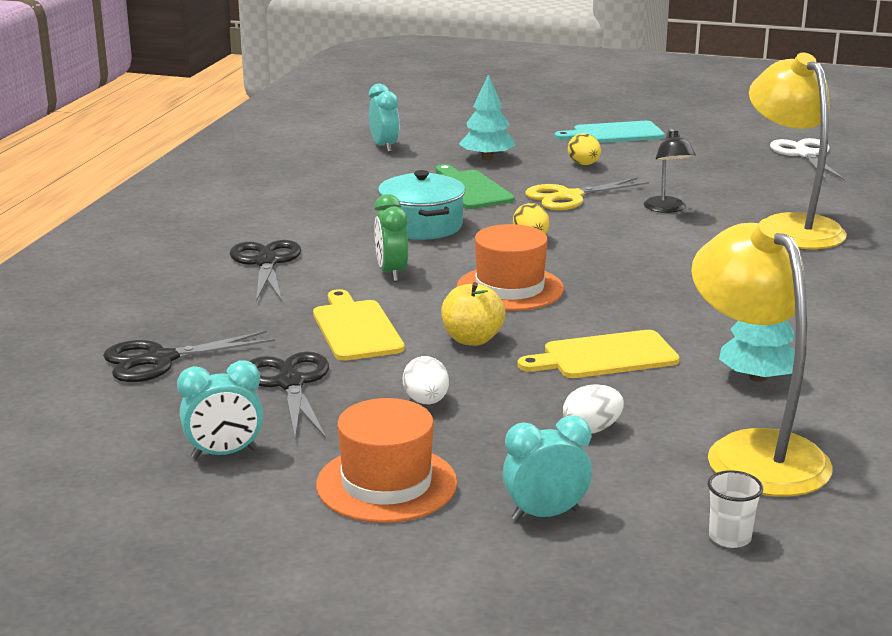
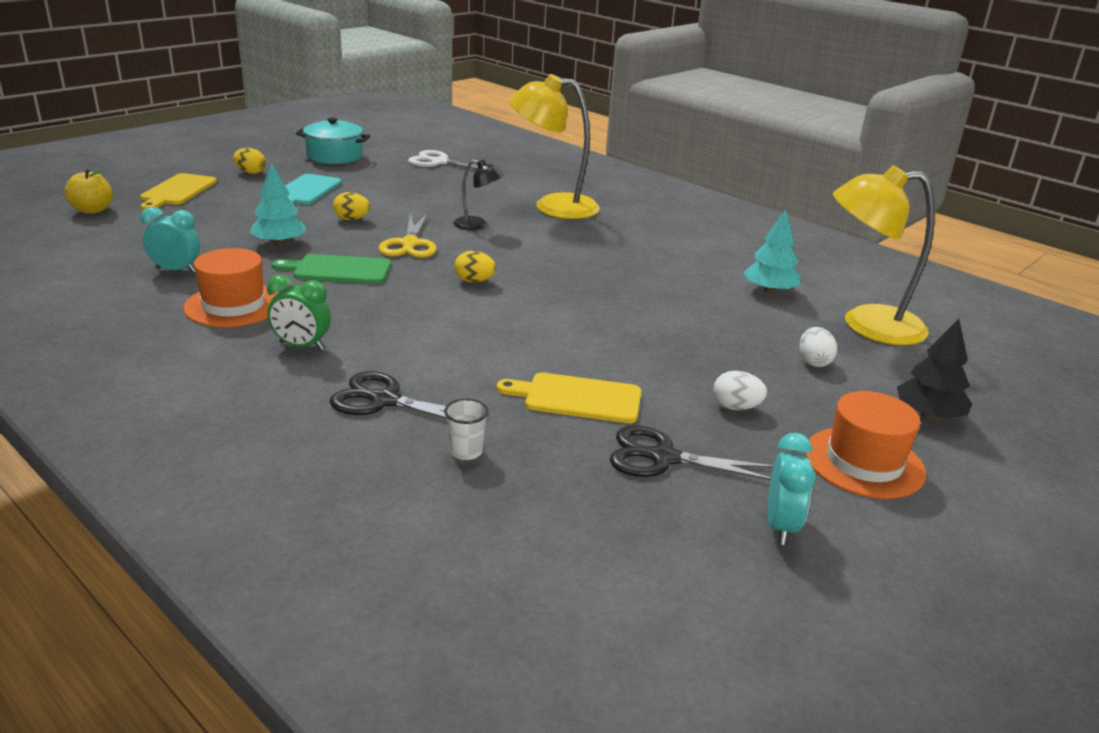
camera: 65 degrees left, 5 degrees up
(159, 360) = (559, 516): black scissors -> none
(391, 273) = (478, 351): green clock -> green clock (302, 346)
(422, 226) = (392, 310): turquoise pot -> turquoise pot (334, 156)
(472, 339) = (640, 358): yellow apple -> yellow apple (92, 210)
(510, 288) = (560, 317): orange hat -> orange hat (234, 305)
(545, 515) = (928, 415): turquoise clock -> black tree
(604, 356) = (705, 323): yellow cutting board -> yellow cutting board (177, 191)
(617, 107) = (250, 172): none -> yellow egg
(729, 537) = (971, 367): white cup -> white cup (466, 451)

